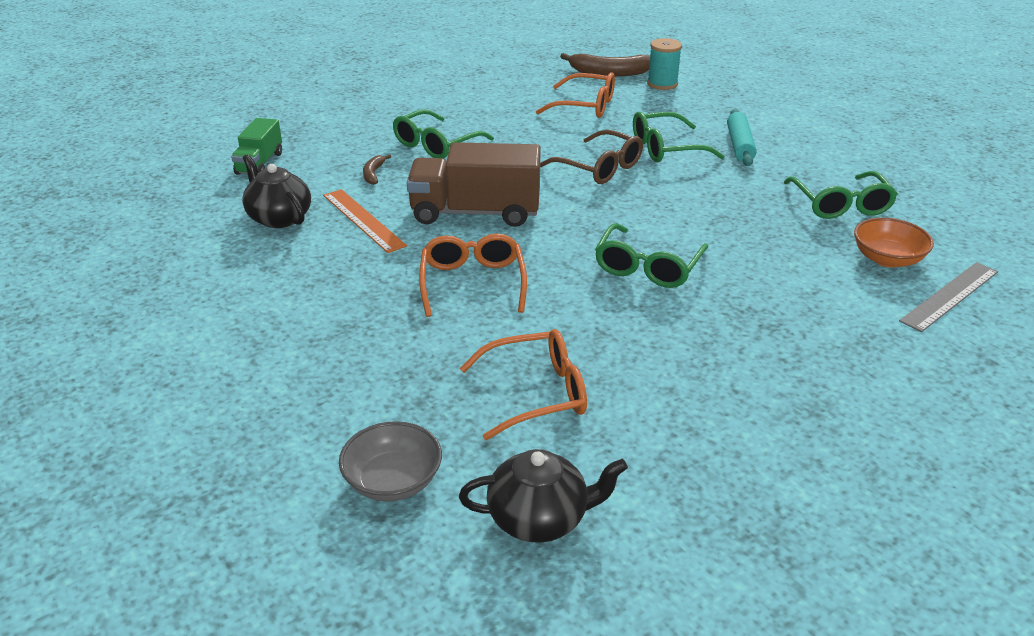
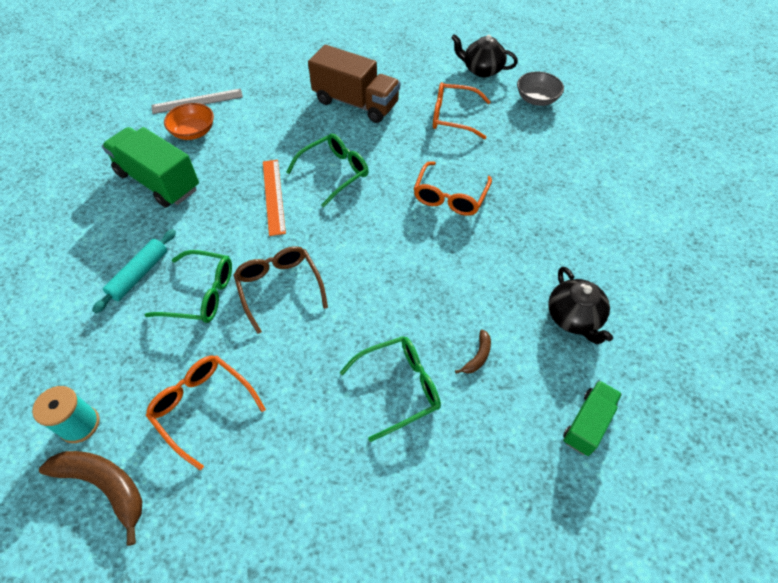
camera: 155 degrees left, 20 degrees up
(363, 220) = (504, 289): orange ruler -> orange ruler (273, 196)
(475, 212) = (413, 266): brown truck -> brown truck (356, 103)
(840, 205) = (158, 181): green glasses -> green truck

